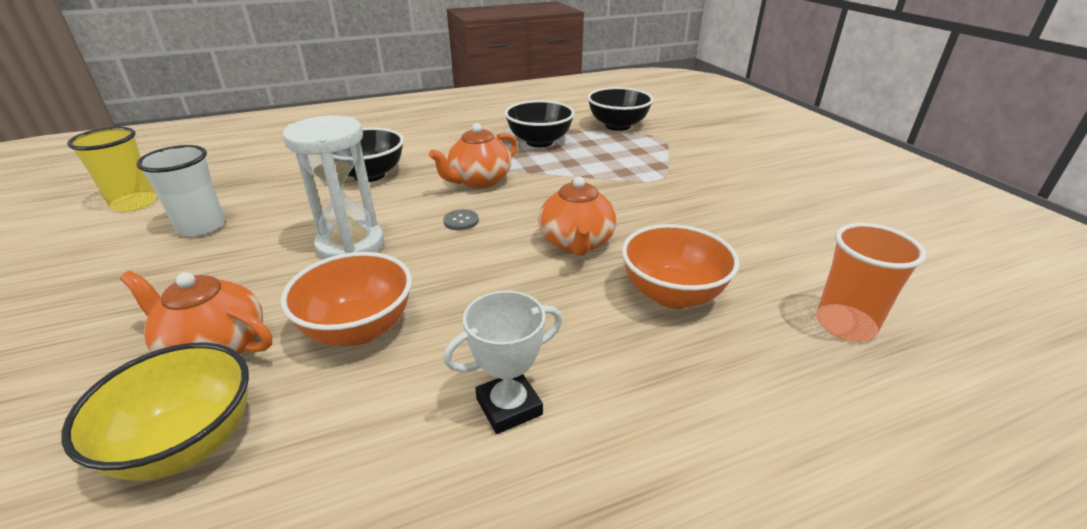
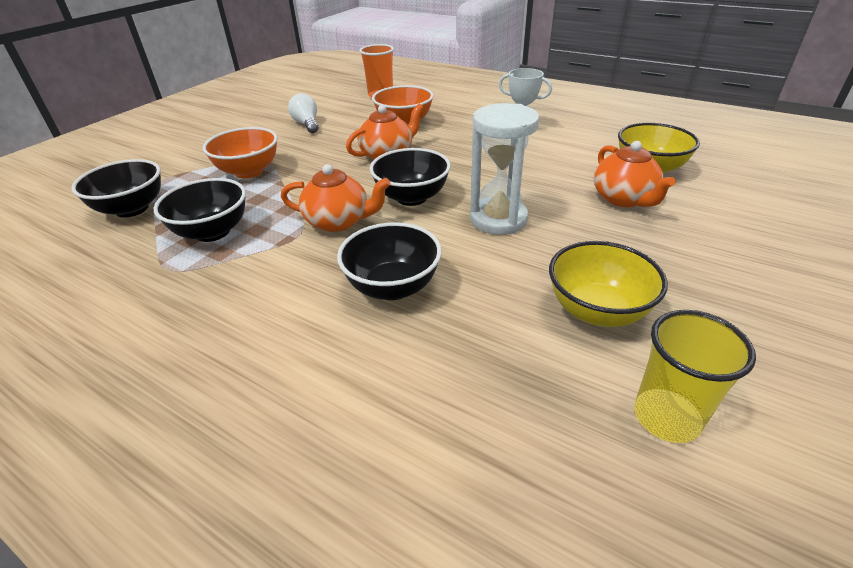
camera: 125 degrees left, 5 degrees up
(201, 227) = (597, 311): white cup -> yellow bowl
(358, 329) = (546, 173): orange bowl -> orange bowl (249, 171)
(461, 221) = (411, 197): grey button -> black bowl
(743, 223) = (307, 124): none -> white light bulb

